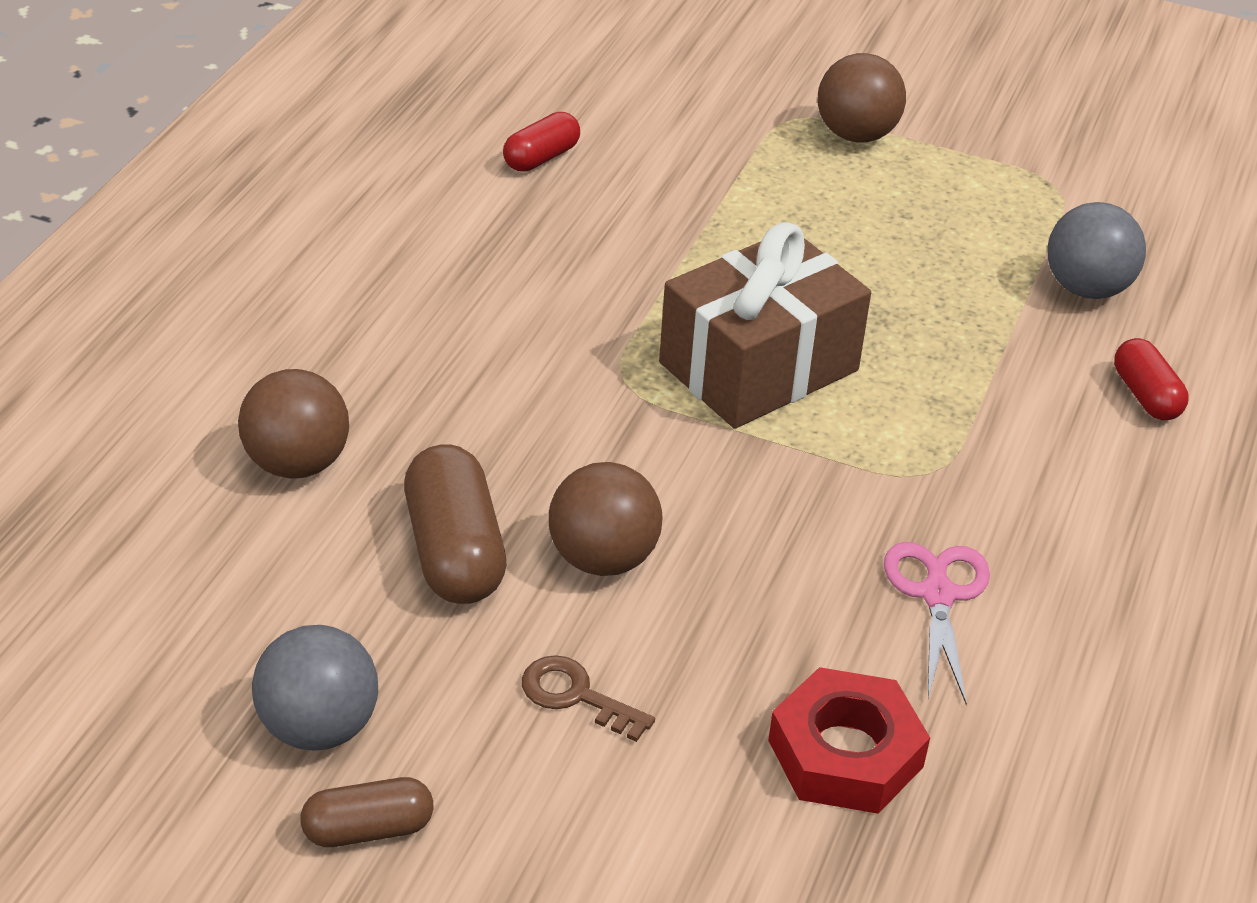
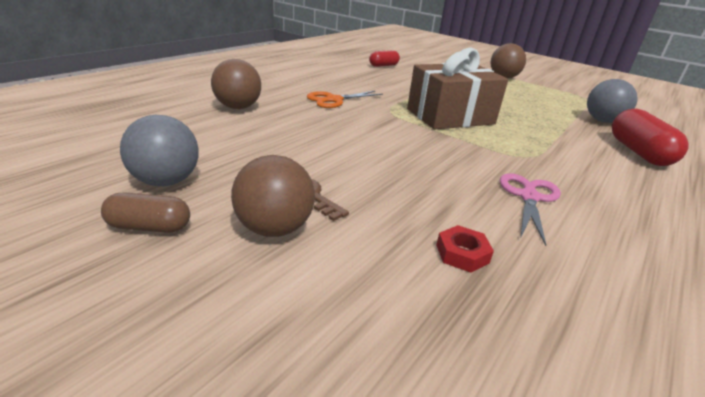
camera: 15 degrees right, 10 degrees down
(454, 552) = (284, 140): brown capsule -> none
(487, 371) = (334, 100): none -> orange scissors
(603, 558) = (353, 154): brown ball -> brown ball (274, 228)
(845, 753) = (462, 254): red nut -> red nut, size x0.53
(1146, 395) = (638, 152): red capsule -> red capsule, size x1.66

